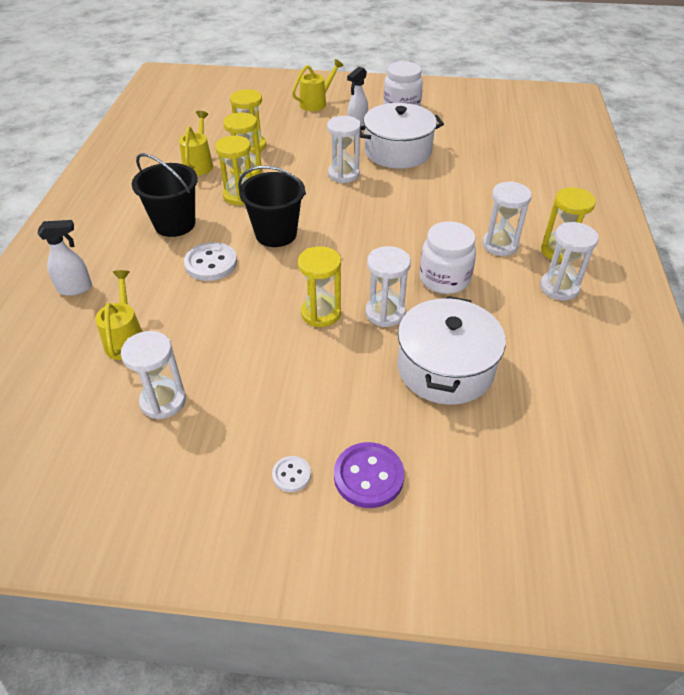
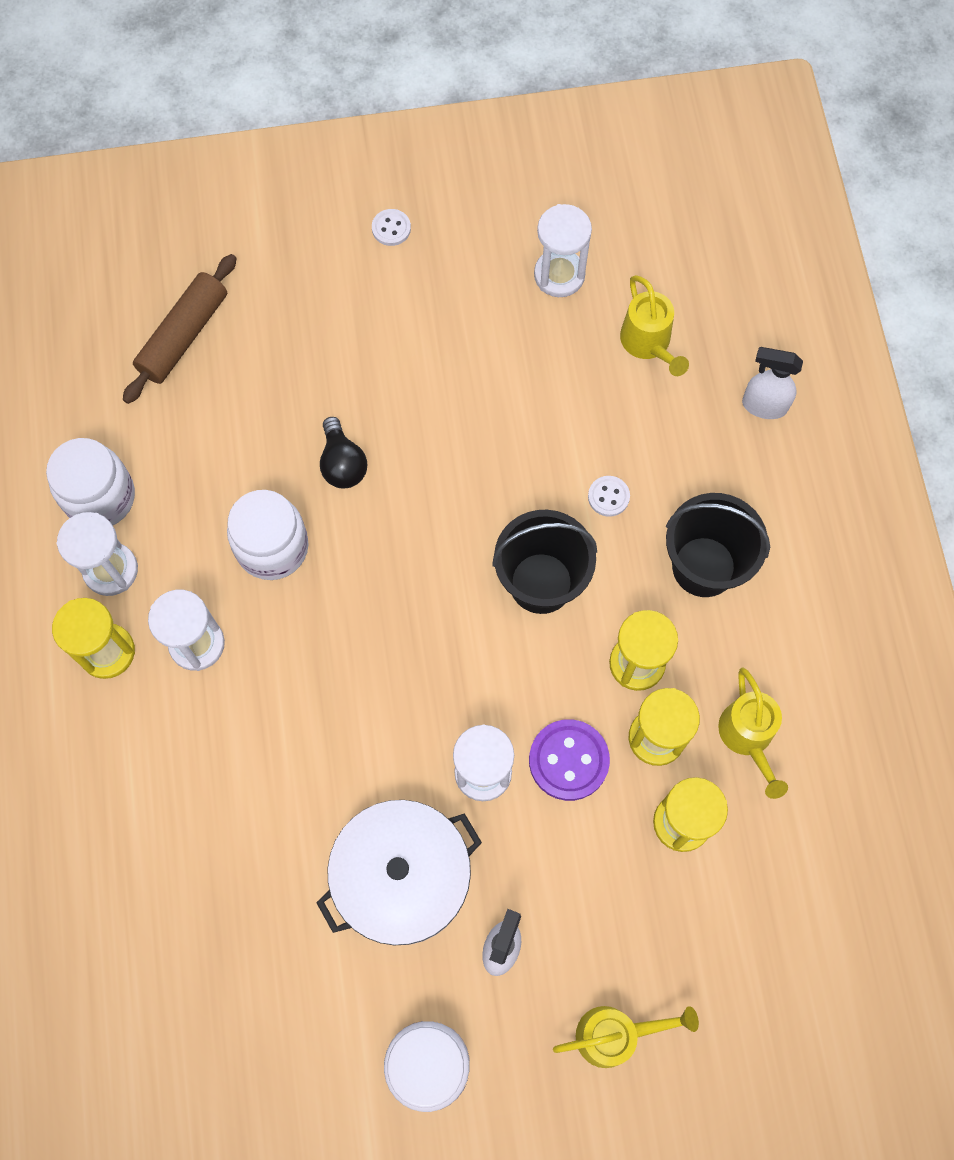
camera: 165 degrees right, 25 degrees up
(76, 288) = (763, 406): white spray bottle -> white spray bottle turned 45 degrees clockwise
(211, 263) = (608, 497): white button -> white button, size x0.55
(316, 103) = (615, 1034): yellow watering can -> yellow watering can turned 135 degrees counterclockwise
(321, 313) = (425, 443): yellow hourglass -> none
(368, 476) = (315, 244): purple button -> purple button (568, 760)
(385, 313) = (342, 464): white hourglass -> black light bulb
(445, 368) = (254, 395): white pot -> none
(502, 424) = (183, 335): none -> brown rolling pin
(570, 327) = (100, 497): none -> white jar

